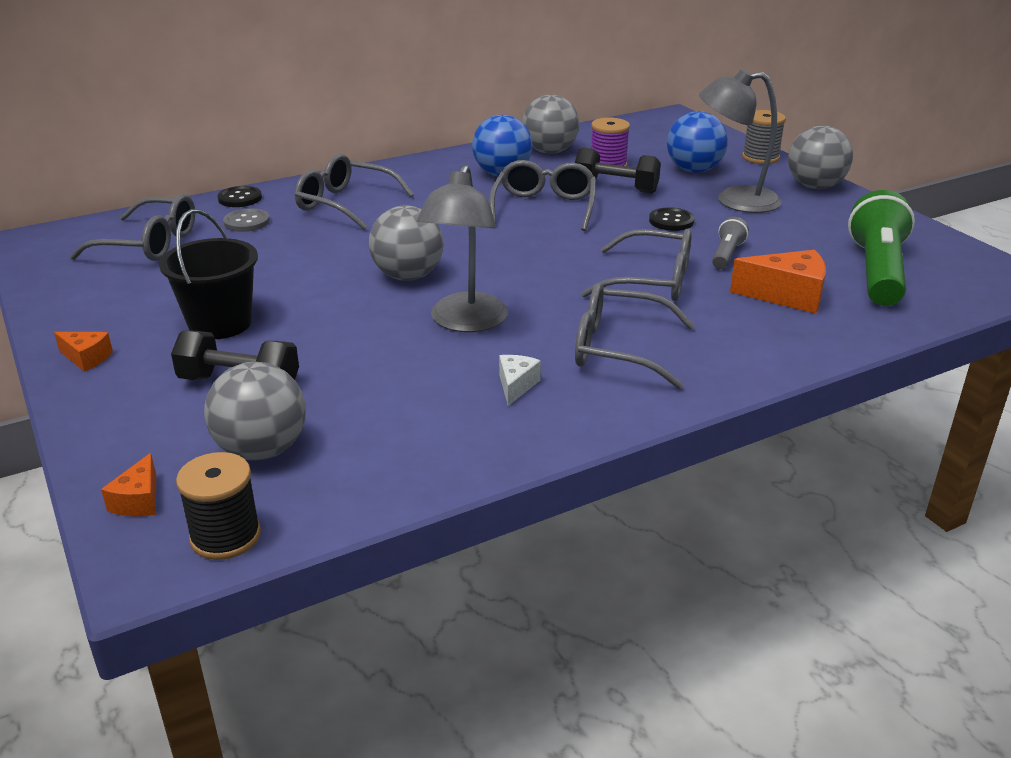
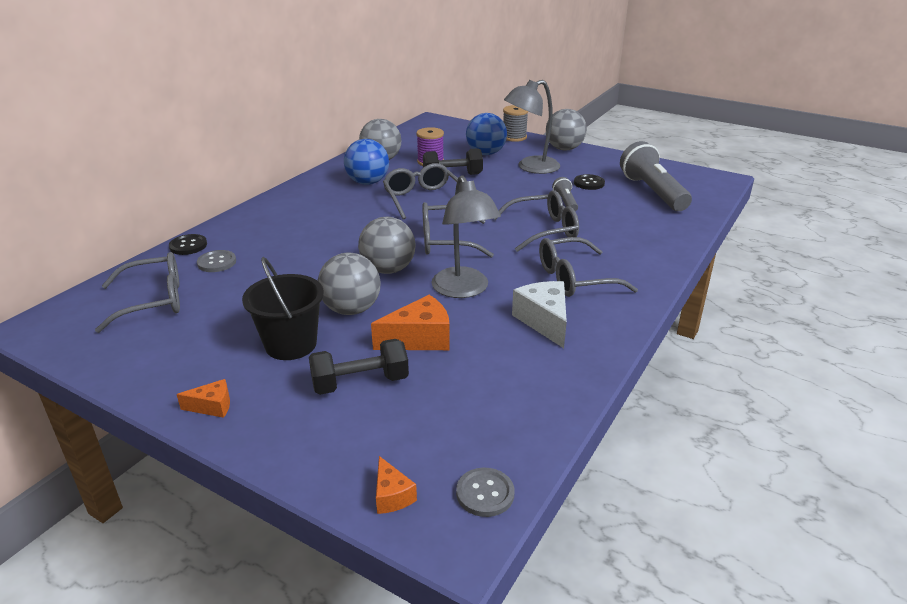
camera: 30 degrees left, 0 degrees up
(225, 536) = (485, 493): black spool -> grey button
(262, 450) = (435, 424): grey ball -> grey ball (351, 309)
(345, 204) = (279, 230): grey glasses -> grey glasses (445, 241)
(516, 386) = (544, 321): white cheese -> white cheese, size x1.79
(671, 221) = (510, 189): black button -> black button (589, 183)
(787, 296) = (625, 219): orange cheese -> orange cheese (419, 339)
(877, 271) = (652, 192): green flashlight -> grey flashlight

